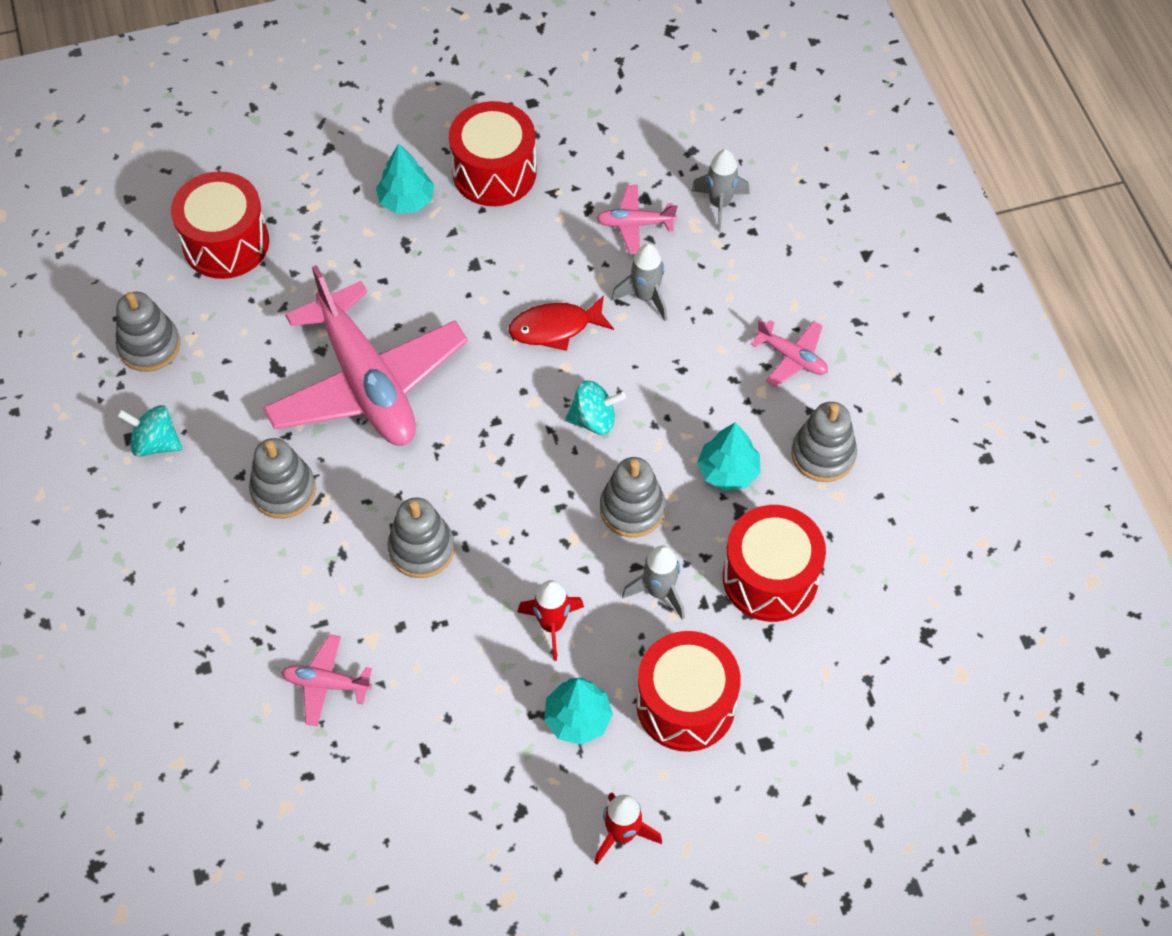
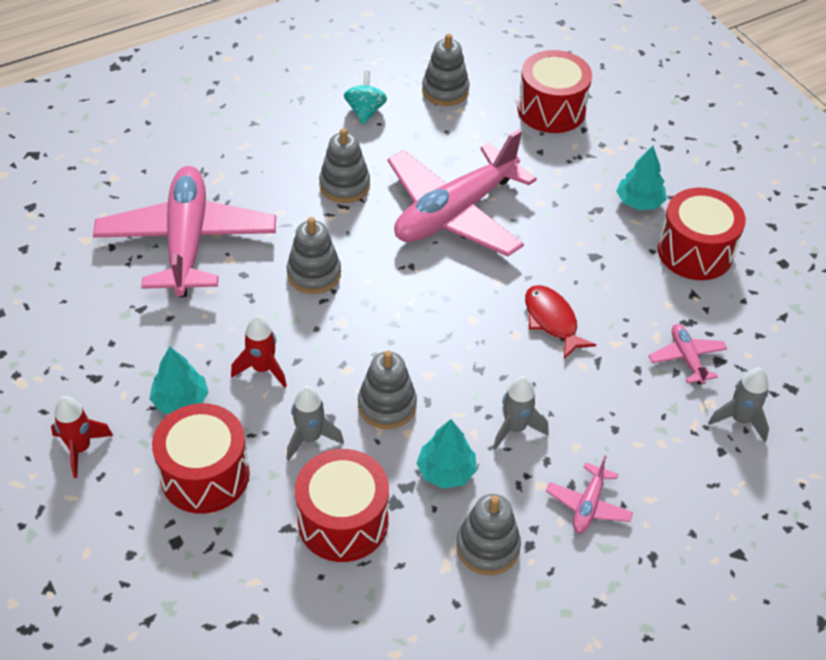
camera: 75 degrees right, 10 degrees down
(326, 684) = (187, 242): pink plane -> pink plane, size x2.38
(594, 420) = (468, 363): turquoise spinning top -> none
(645, 297) = (610, 379): grey rocket -> grey rocket (515, 428)

